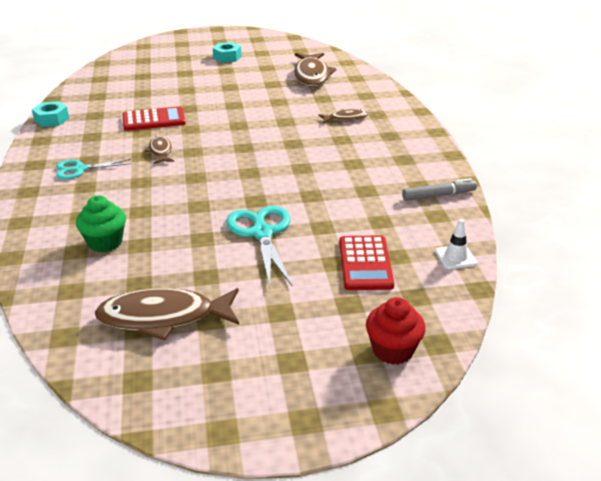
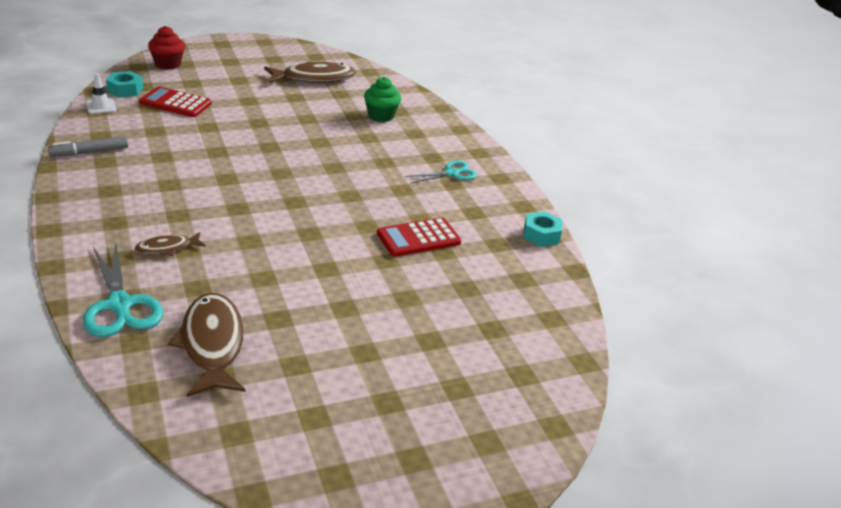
camera: 165 degrees right, 0 degrees up
(160, 151) = (384, 194): brown fish -> none
(227, 57) = (376, 394): turquoise nut -> turquoise nut (125, 90)
(262, 233) = (259, 122): turquoise scissors -> turquoise scissors (120, 305)
(365, 263) = (175, 103): red calculator -> red calculator turned 60 degrees counterclockwise

